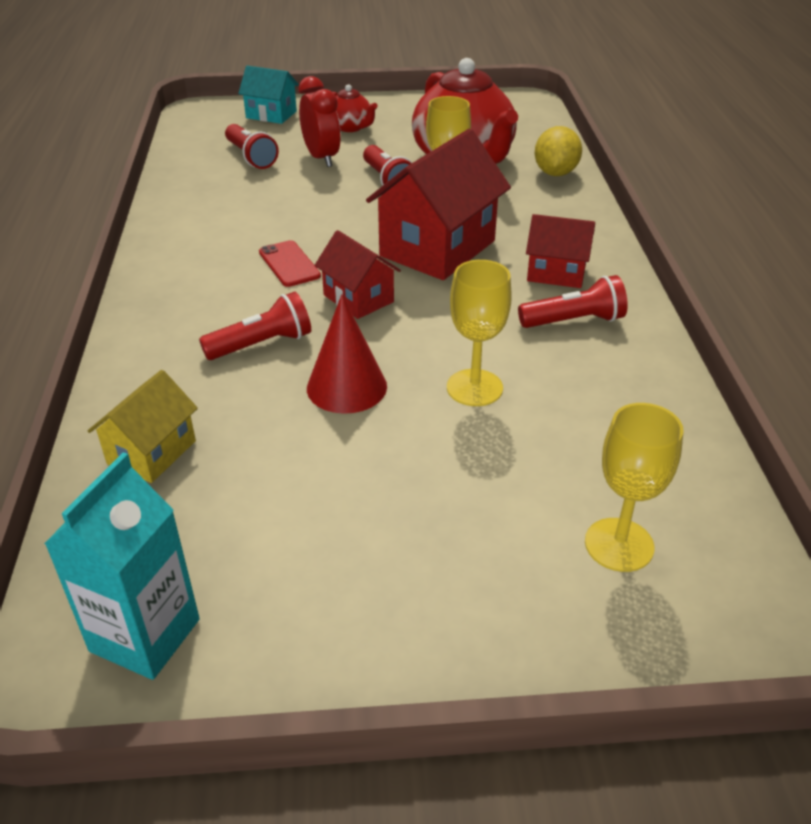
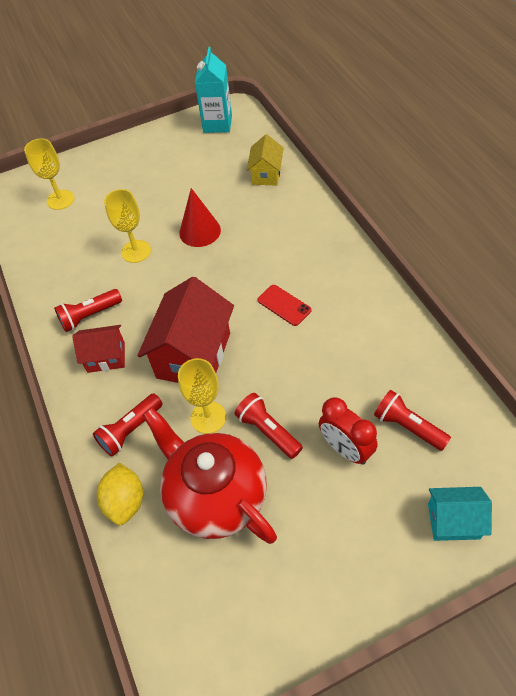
camera: 165 degrees right, 15 degrees up
(262, 344) = (258, 241): red flashlight -> red flashlight (130, 430)
(351, 127) = (354, 523): red teapot -> none
(358, 298) = (224, 291): red house -> none

